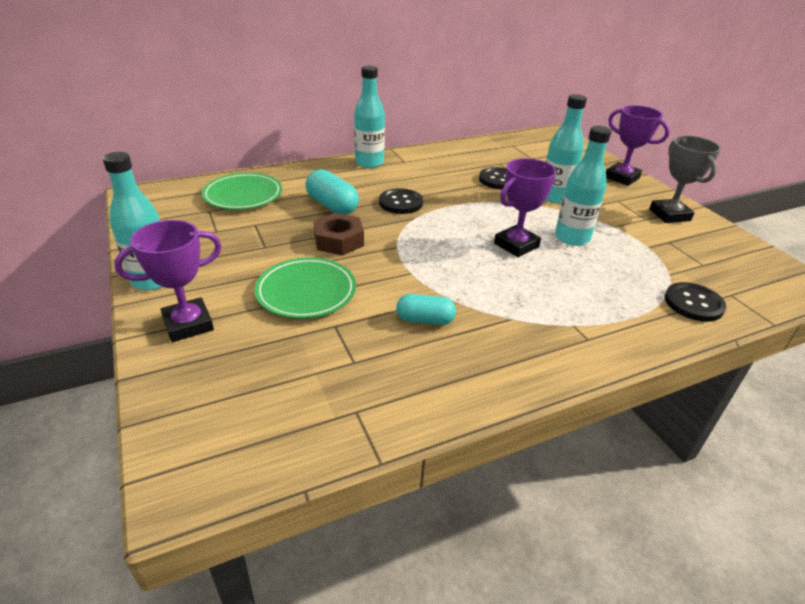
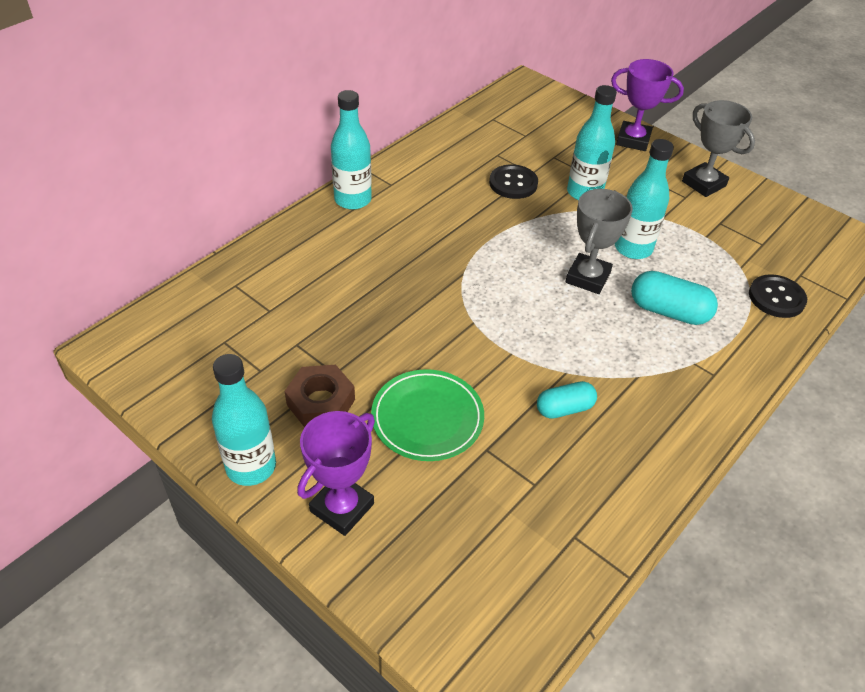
camera: 25 degrees left, 10 degrees up
(243, 195) = (245, 303): green plate -> none
(332, 206) = (362, 285): turquoise capsule -> turquoise capsule (668, 311)
(339, 240) = (408, 335): brown nut -> brown nut (321, 402)
(400, 203) = (433, 255): black button -> none
(516, 245) = (588, 277): purple trophy -> grey trophy

